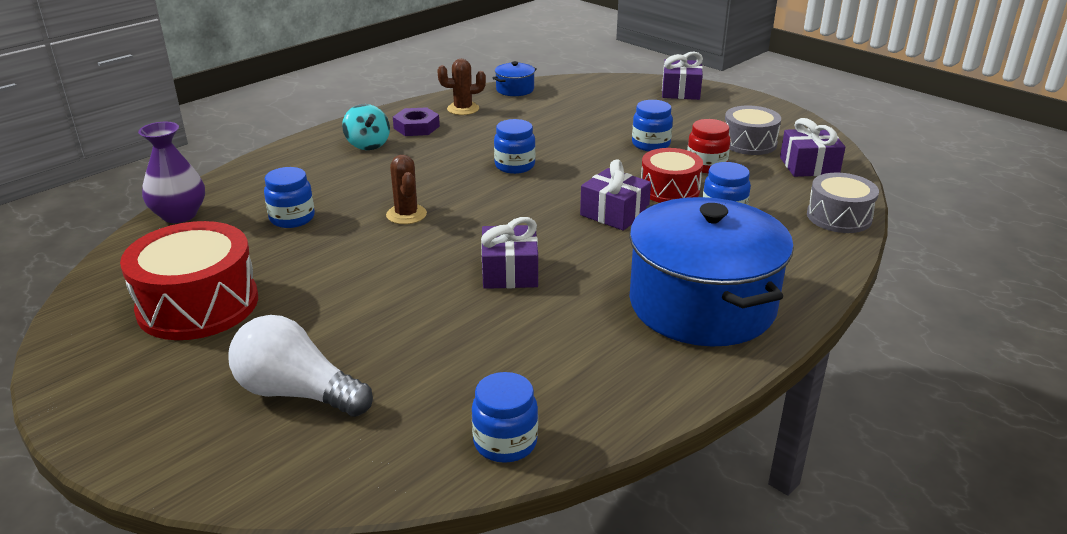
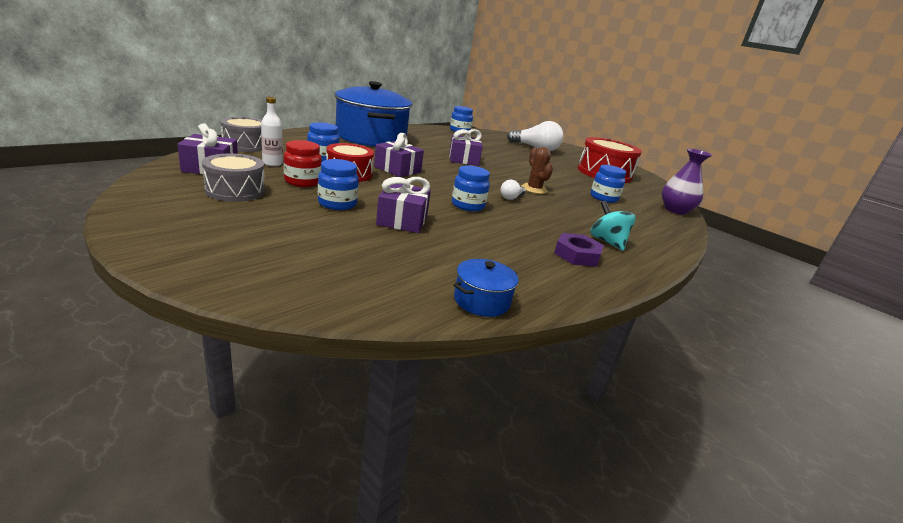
camera: 175 degrees right, 5 degrees down
(452, 189) = (511, 197): none -> white light bulb
(463, 109) = (540, 273): brown cactus -> none
(680, 91) = (228, 264): purple gift -> purple gift (402, 220)
(766, 188) = (272, 163): none -> white bottle

